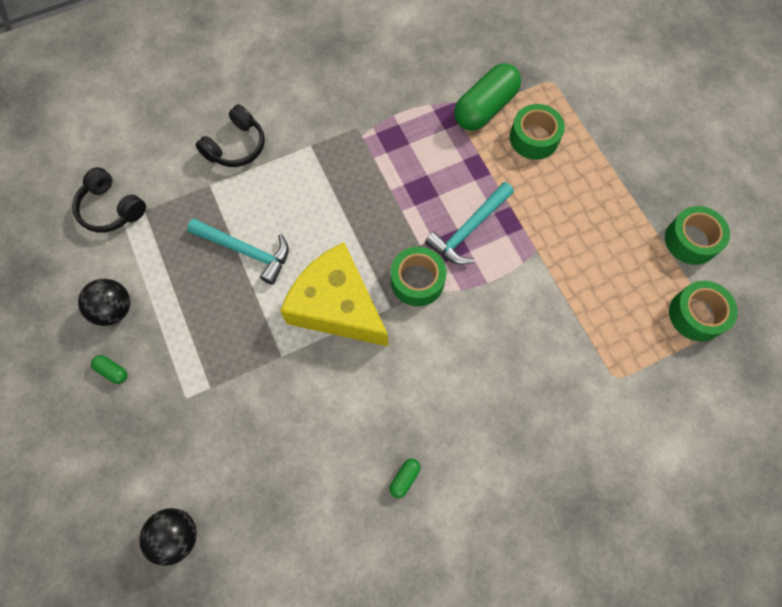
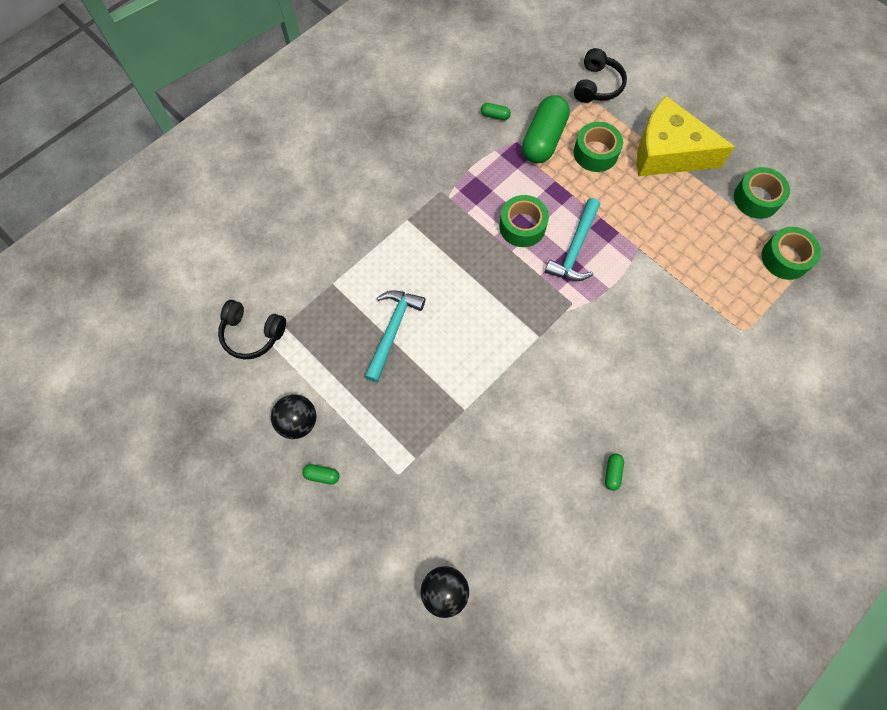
camera: 20 degrees left, 0 degrees up
(236, 146) = (341, 241): black headphones -> black headphones (597, 85)
(246, 251) = (392, 330): turquoise hammer -> turquoise hammer turned 75 degrees counterclockwise
(337, 306) = (493, 351): yellow cheese -> yellow cheese (668, 152)
(417, 281) = (551, 306): green tape -> green tape (522, 226)
(445, 69) = (495, 116): none -> green capsule

